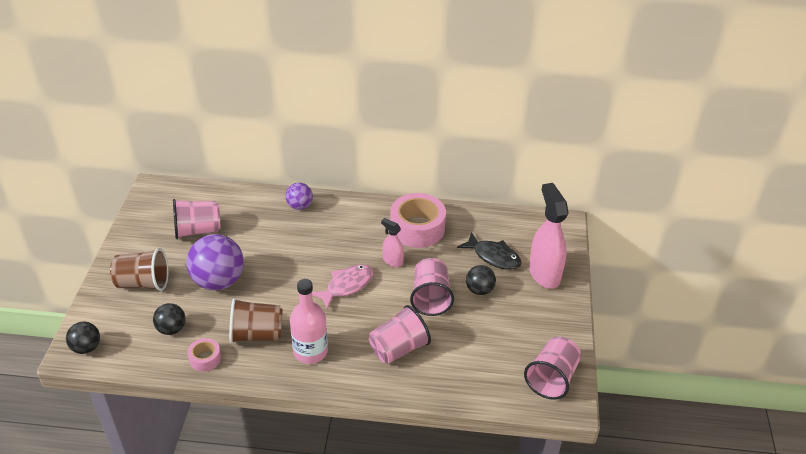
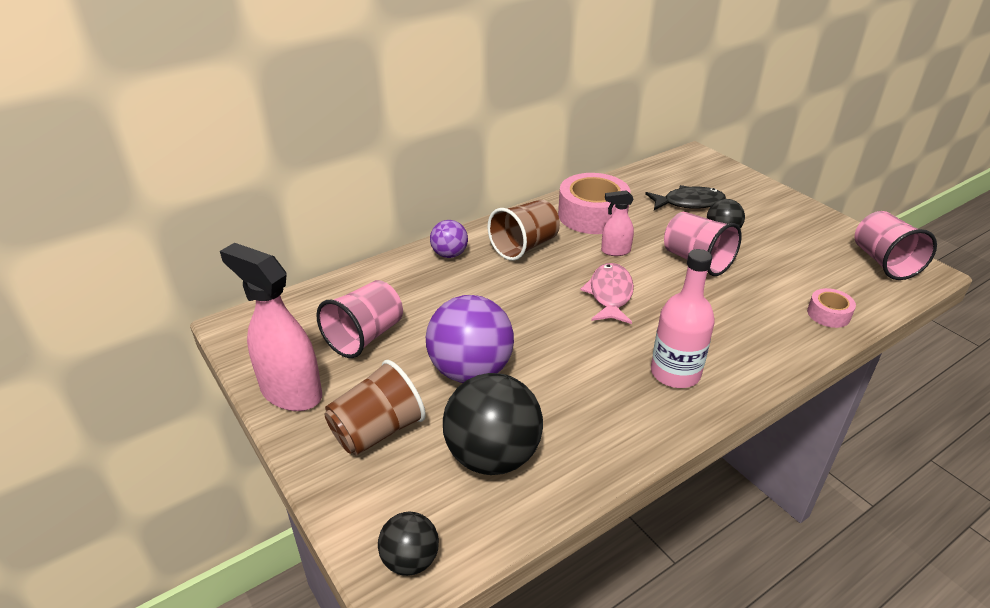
camera: 40 degrees left, 5 degrees down
(171, 329) = (492, 456): black ball -> black ball, size x1.86
(205, 358) = (582, 458): pink tape -> pink tape (828, 314)
(257, 334) = (597, 394): brown cup -> brown cup (524, 246)
(398, 348) = (743, 317): pink cup -> none
(544, 274) = (745, 194): pink spray bottle -> pink spray bottle (291, 392)

